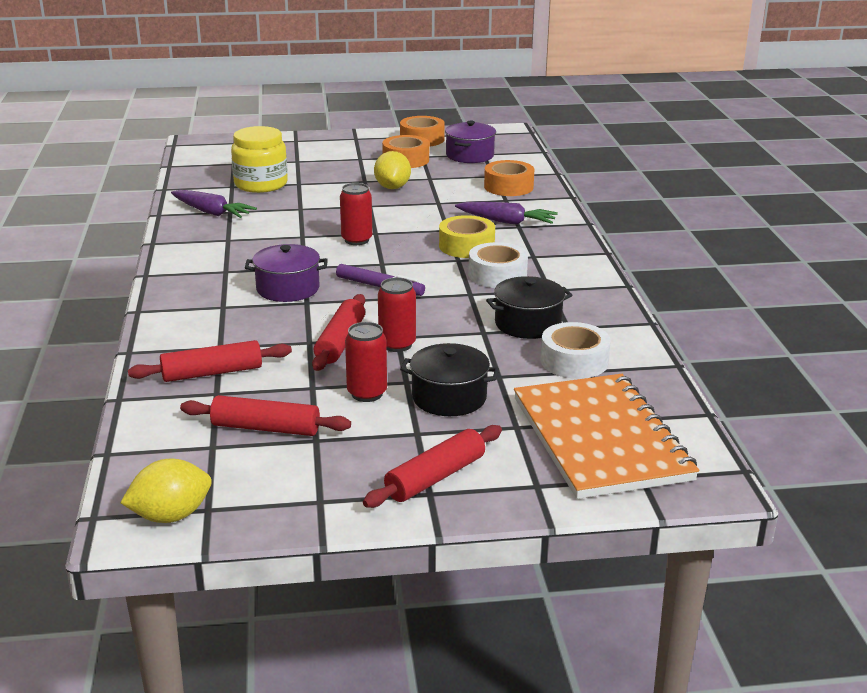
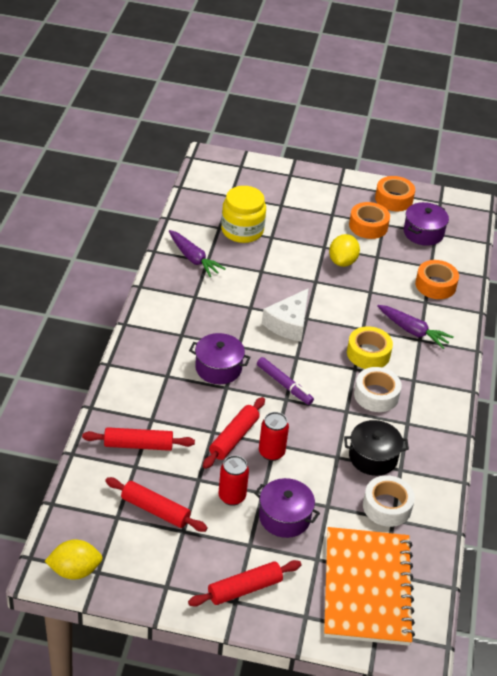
camera: 15 degrees right, 15 degrees up
(356, 240) = (289, 323): red can -> white cheese
(449, 397) = (284, 517): black pot -> purple pot

